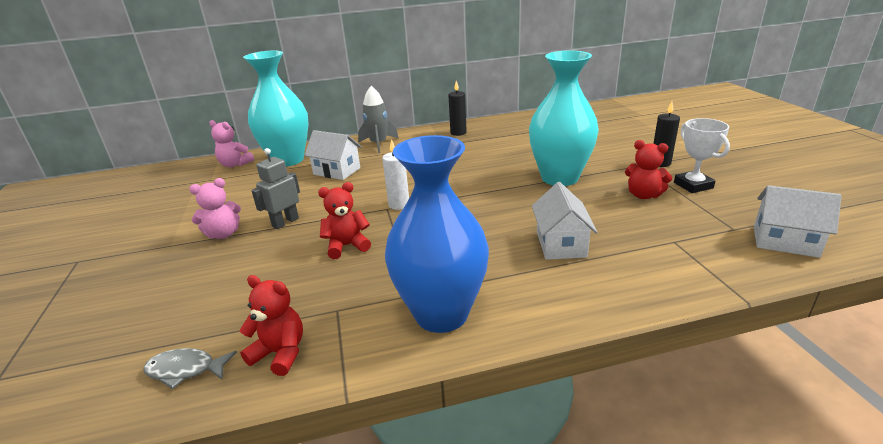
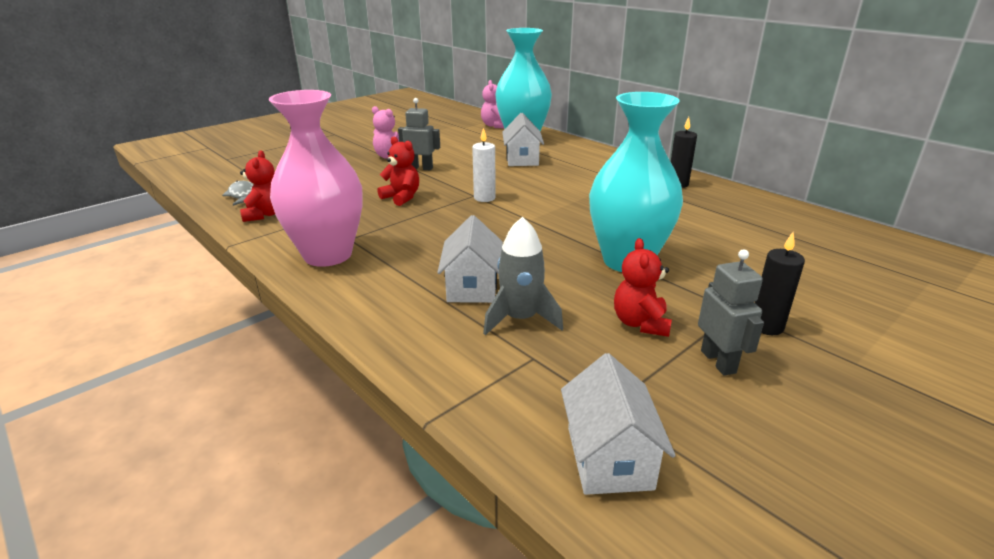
camera: 60 degrees right, 0 degrees up
(378, 144) = (598, 158): grey rocket -> grey rocket (520, 319)
(441, 314) = (328, 255): blue vase -> pink vase
(560, 244) = (472, 287): white house -> white house turned 60 degrees counterclockwise
(693, 185) = (718, 361): white trophy -> grey robot

